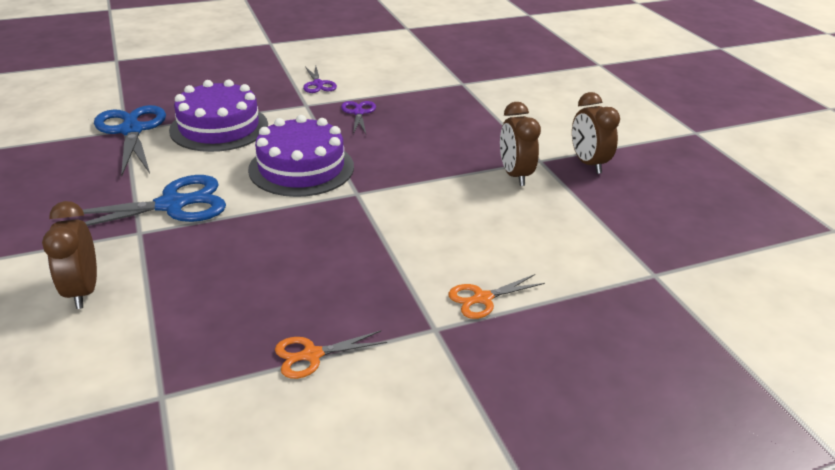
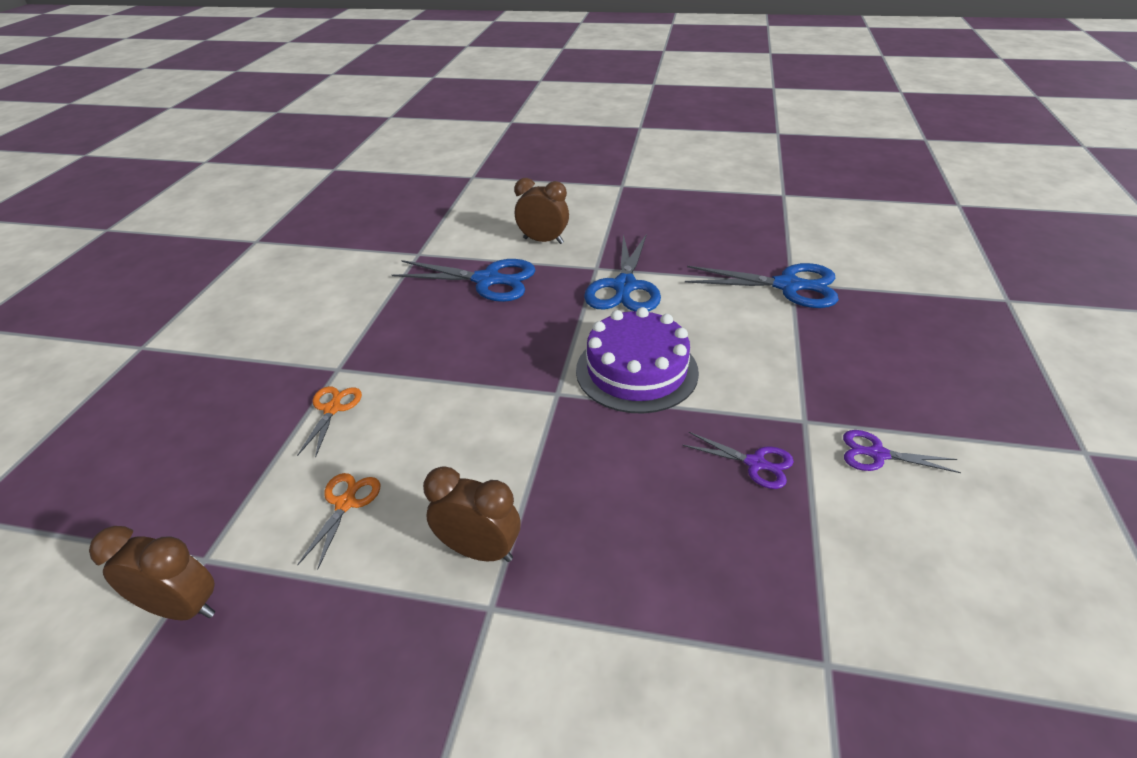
camera: 125 degrees right, 5 degrees up
(204, 298) = (487, 280): none -> blue scissors
(219, 127) = (767, 338): purple cake -> none
(312, 355) = (383, 308): orange scissors -> orange scissors (345, 503)
(588, 163) = (431, 671): brown clock -> brown clock (183, 608)

